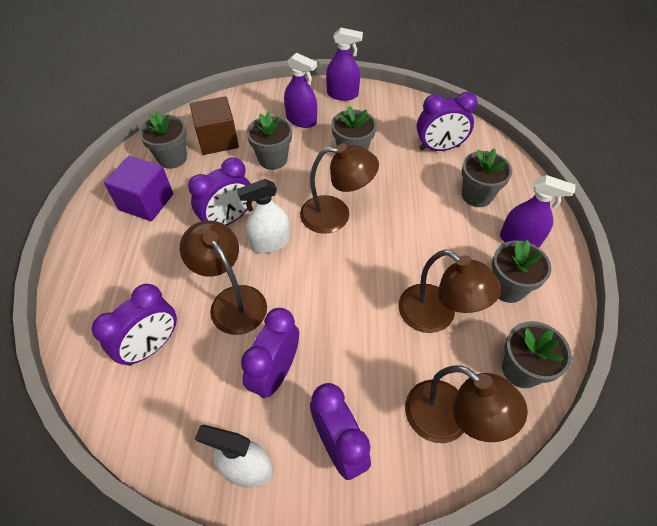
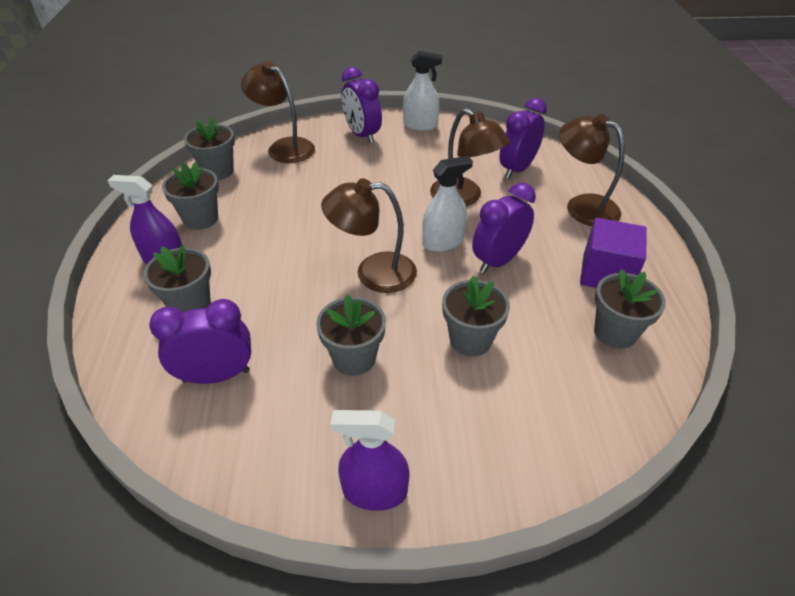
camera: 175 degrees right, 10 degrees down
(218, 140) = (566, 367): brown cube -> none
(275, 373) = (412, 161): purple clock -> none
(301, 120) = (443, 417): purple spray bottle -> none
(436, 316) = (277, 197): brown lamp -> brown lamp (582, 206)

